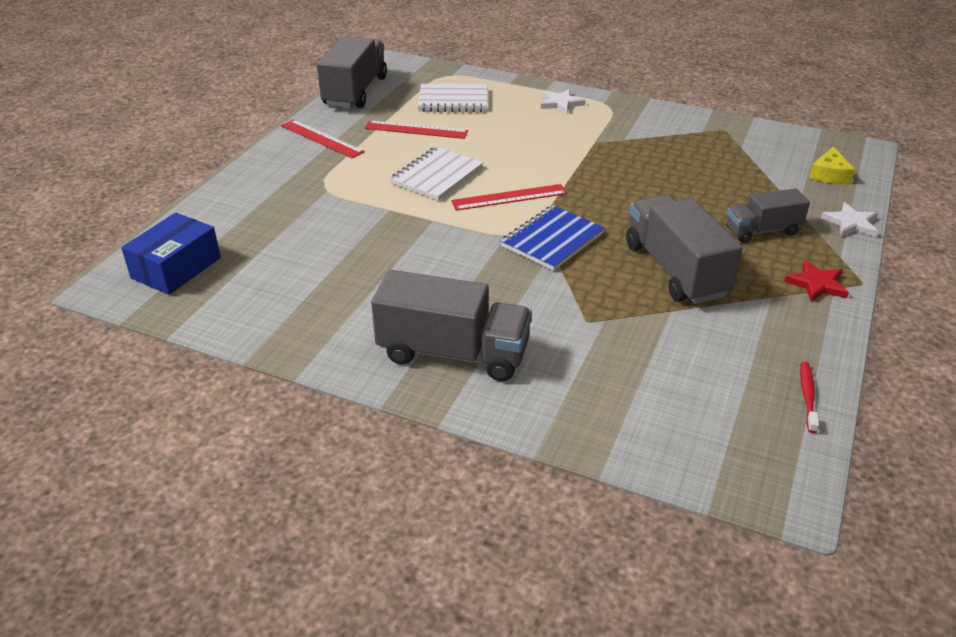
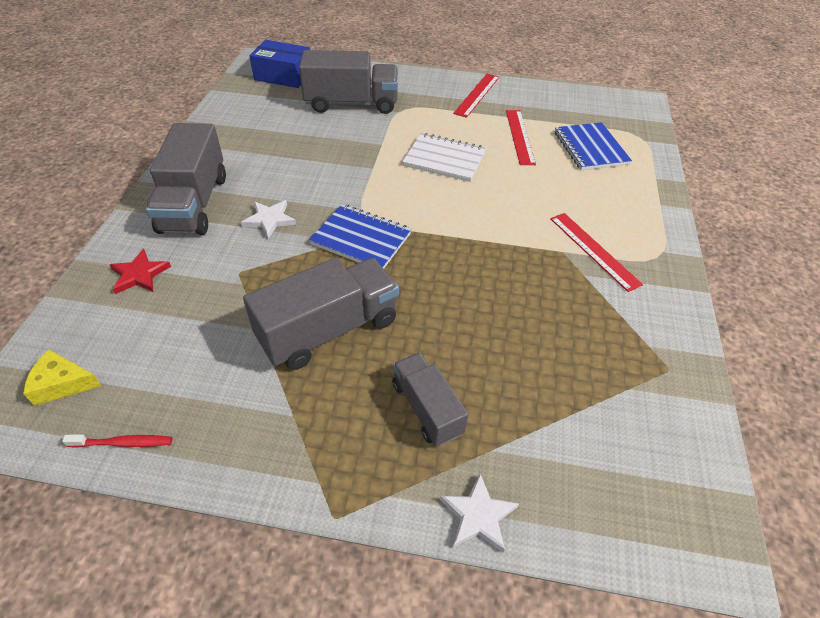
camera: 75 degrees right, 10 degrees up
(355, 92) = (568, 95): grey truck -> grey truck (352, 104)
(453, 101) = (590, 148): white notebook -> blue notebook
(509, 197) = (425, 205): red ruler -> red ruler (594, 250)
(561, 103) = (637, 218): white star -> white star (269, 220)
(816, 284) = (324, 463): red star -> red star (139, 274)
(829, 174) = (606, 496): yellow cheese -> yellow cheese (62, 383)

